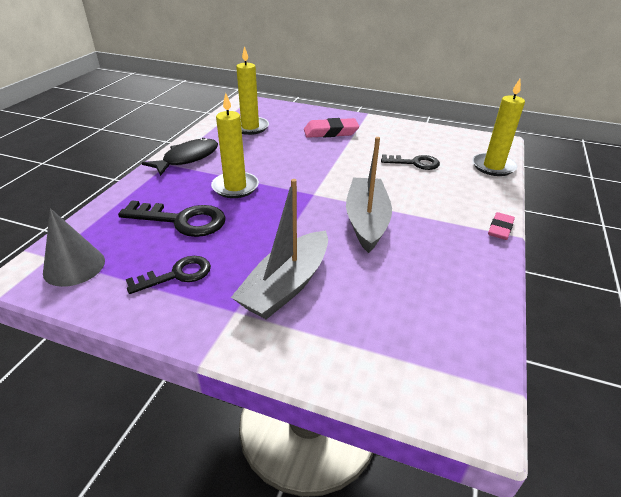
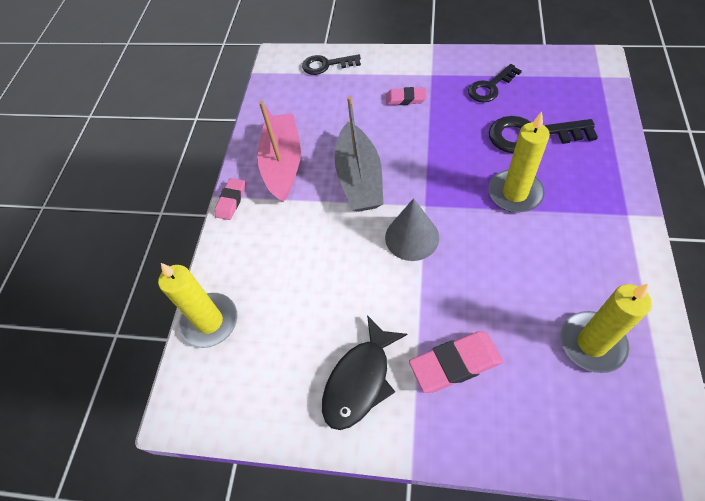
camera: 175 degrees right, 20 degrees up
(74, 266) = (572, 74): grey cone -> grey cone (412, 237)
(187, 158) = (613, 231): black fish -> black fish (360, 380)
(286, 285) = (406, 99): grey boat -> pink eraser
(414, 163) = (315, 302): black key -> black key (326, 65)
(448, 249) = (283, 163): none -> pink boat

